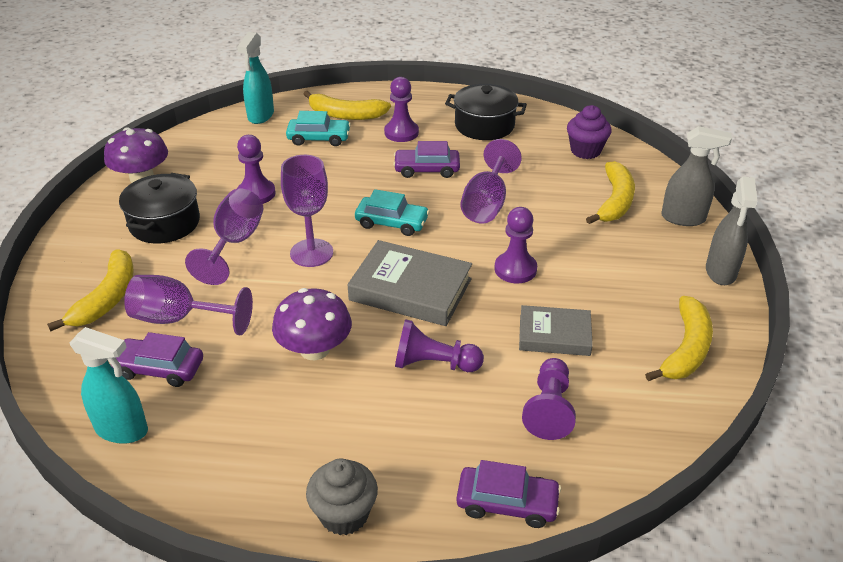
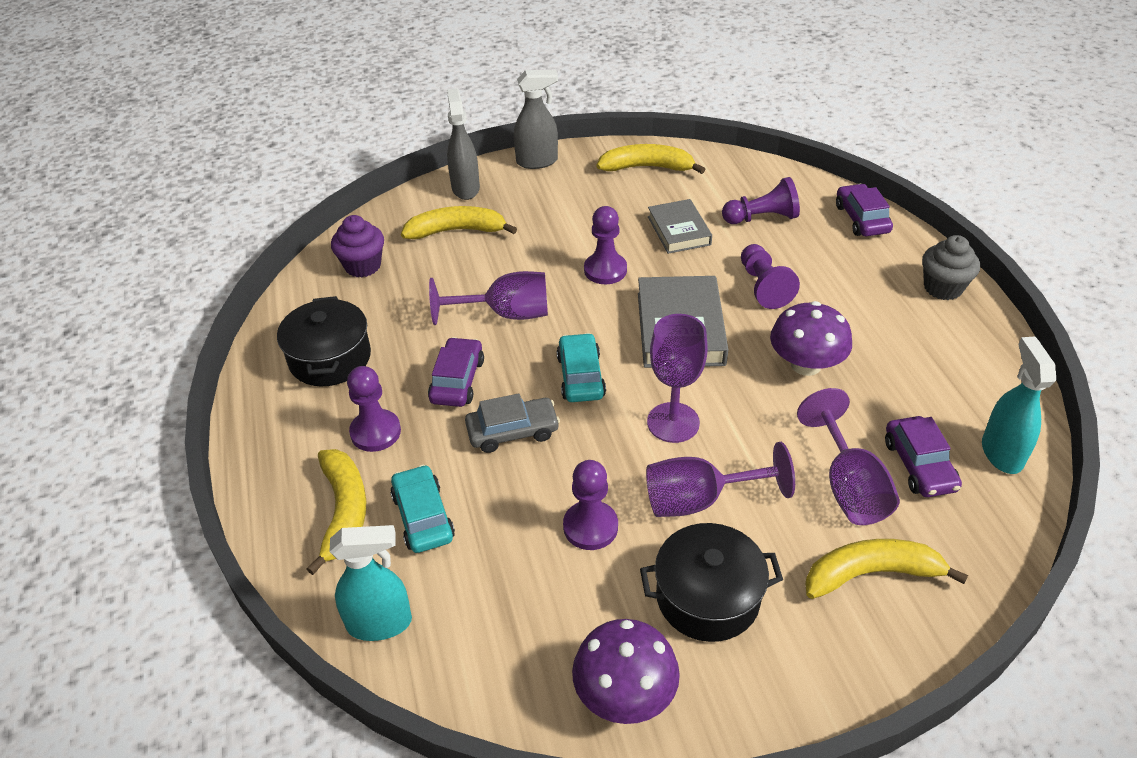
camera: 110 degrees left, 5 degrees up
(360, 182) = (512, 431): none -> grey car
(427, 169) = (457, 380): purple car -> purple car turned 150 degrees counterclockwise

